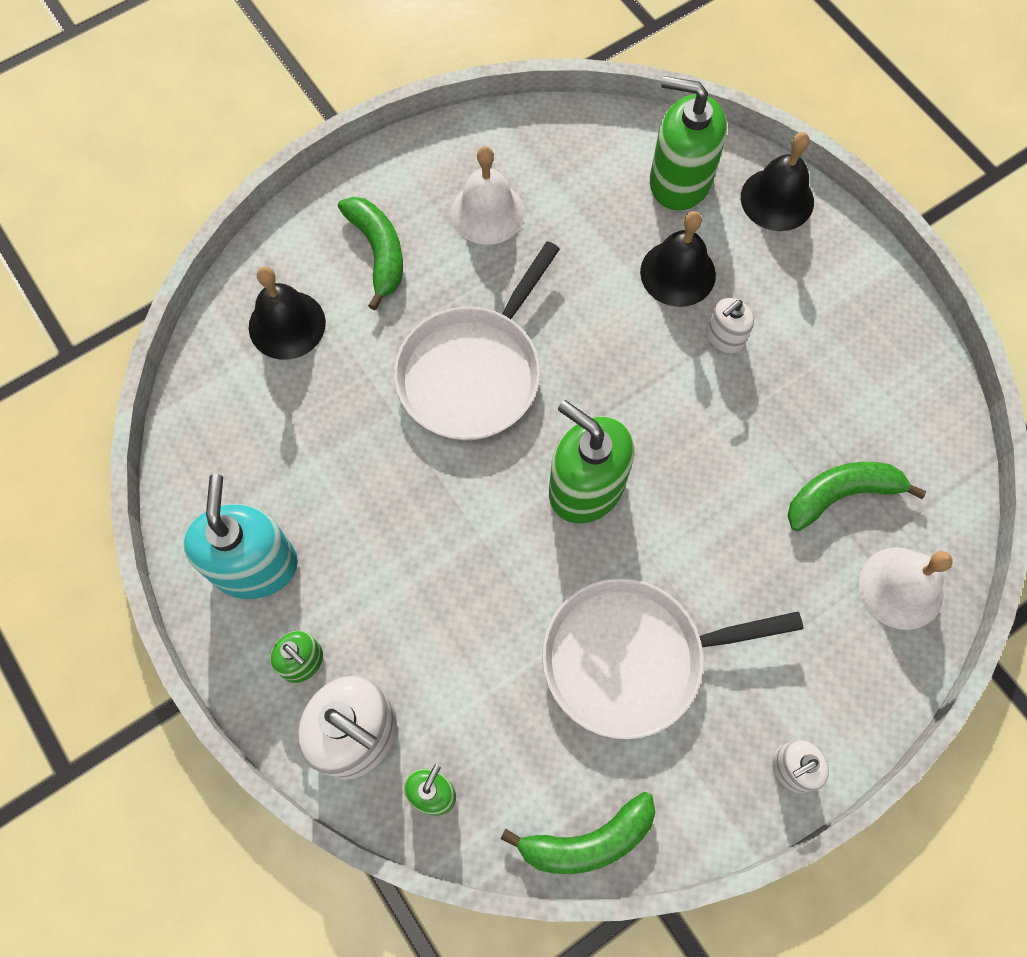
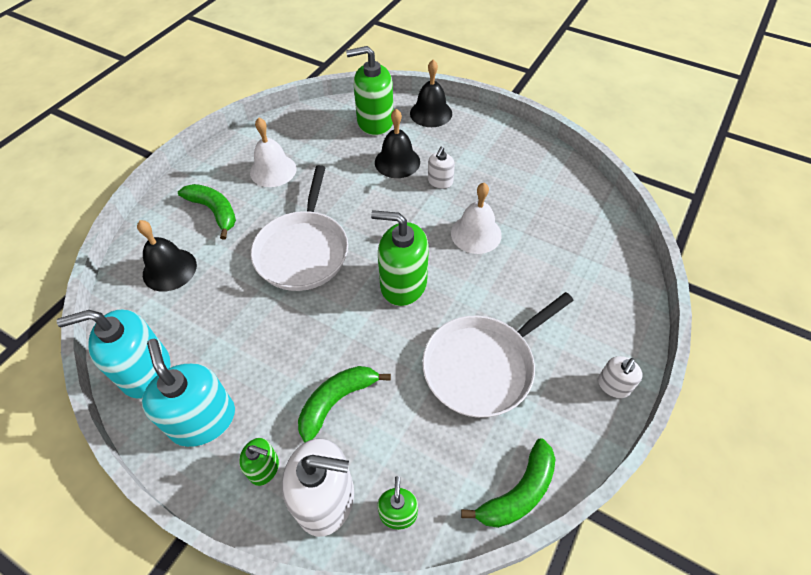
camera: 25 degrees left, 15 degrees down
(210, 466) = (146, 371): none -> turquoise soap dispenser
(841, 494) = (547, 231): green banana -> green banana (337, 401)
(901, 588) = (608, 263): white bell -> white bell (476, 233)

